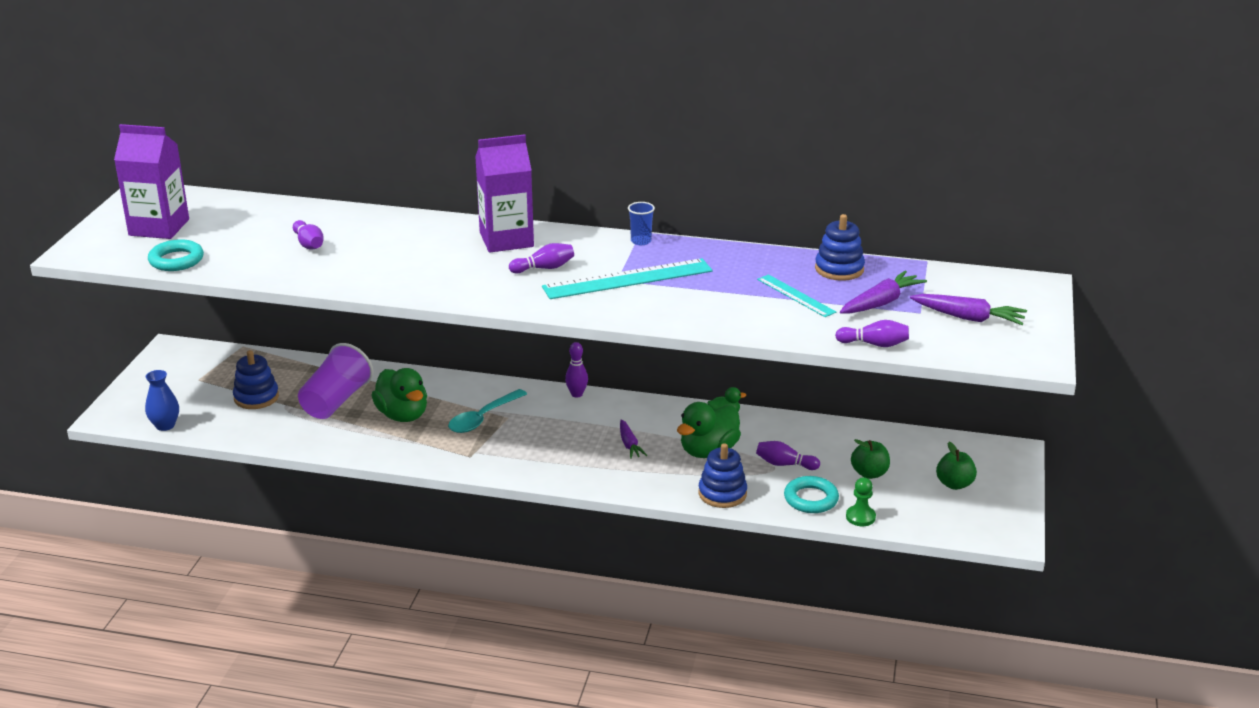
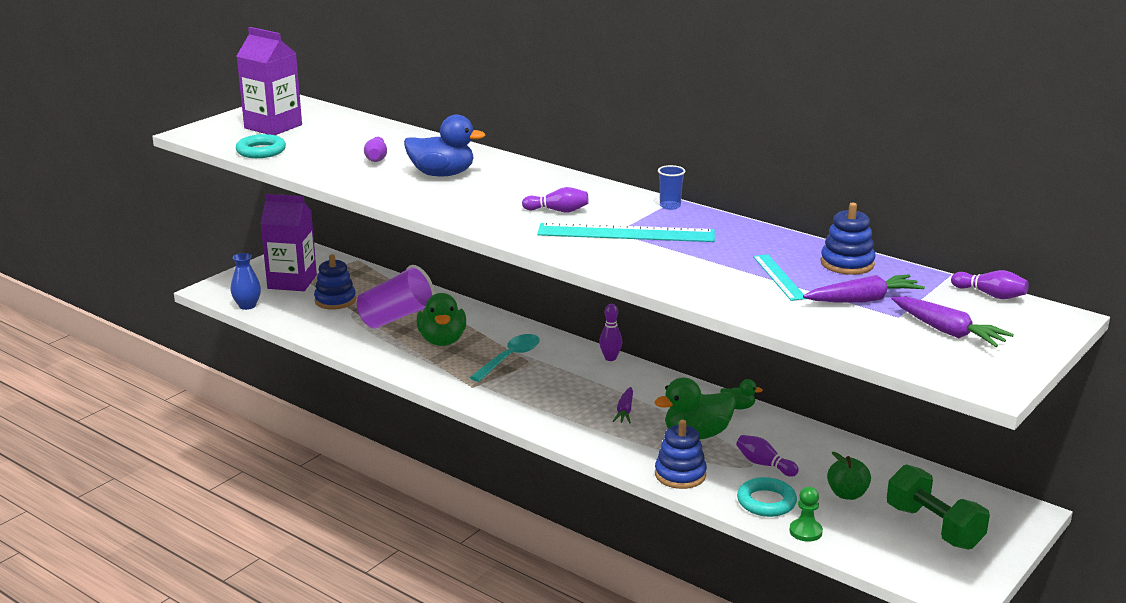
camera: 25 degrees right, 5 degrees down
(395, 250) = (442, 174): none -> blue duck
(483, 418) = (509, 358): turquoise spoon -> turquoise spoon turned 150 degrees clockwise
(506, 239) = (547, 183): purple carton -> purple carton (292, 282)
(874, 344) = (820, 333): purple bowling pin -> purple bowling pin (990, 295)
(954, 484) = (934, 527): green apple -> green dumbbell

